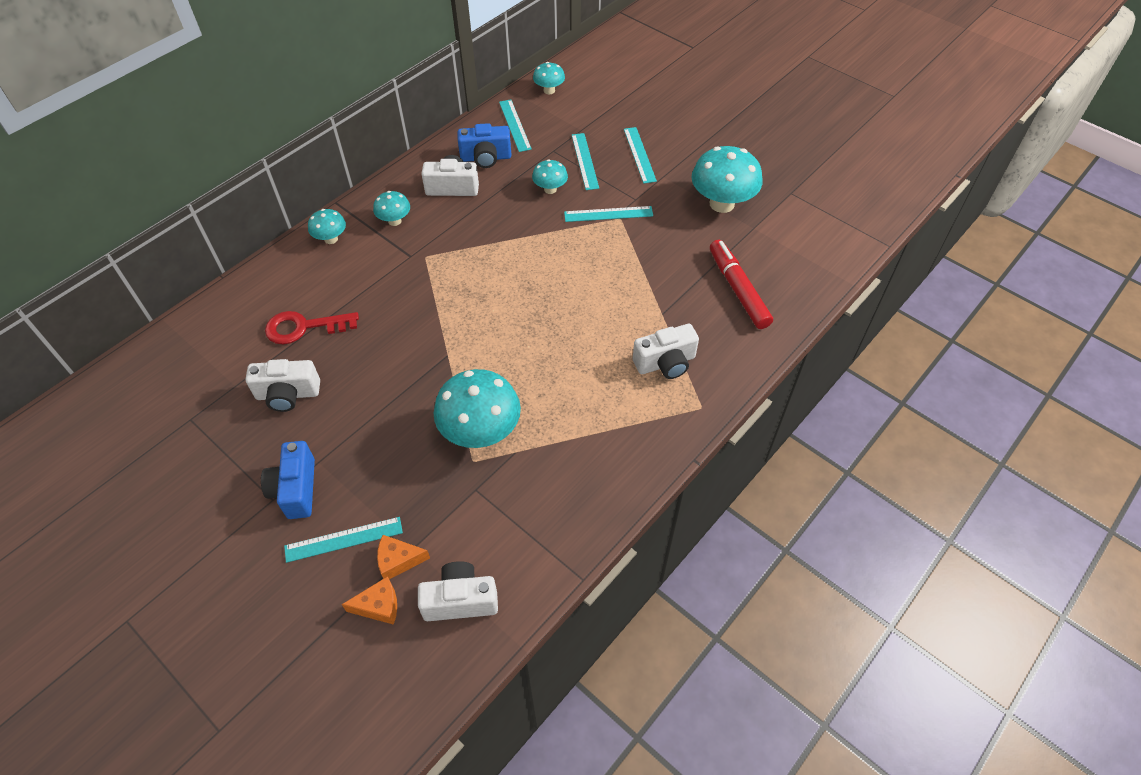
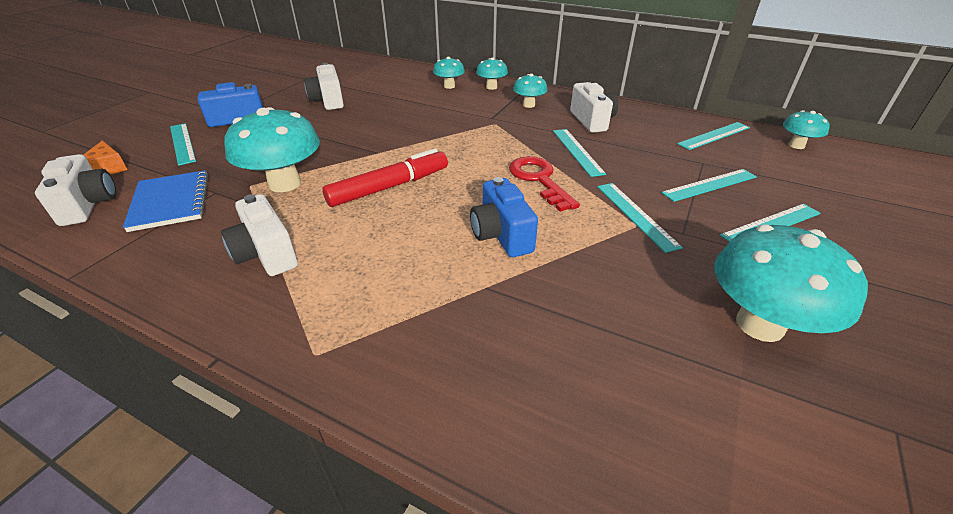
camera: 75 degrees right, 15 degrees down
(304, 327) = (395, 94): red key -> red key (539, 180)
(398, 560) = (150, 168): orange cheese -> none
(482, 525) = (171, 202): none -> blue notebook
(486, 158) = (648, 129): blue camera -> blue camera (501, 235)
(505, 215) = (577, 151): none -> turquoise ruler
(550, 189) = (639, 170): turquoise mushroom -> turquoise mushroom (449, 86)
(665, 363) = (395, 303): white camera -> white camera (266, 254)
(738, 290) = (575, 372): red marker -> red marker (388, 187)

